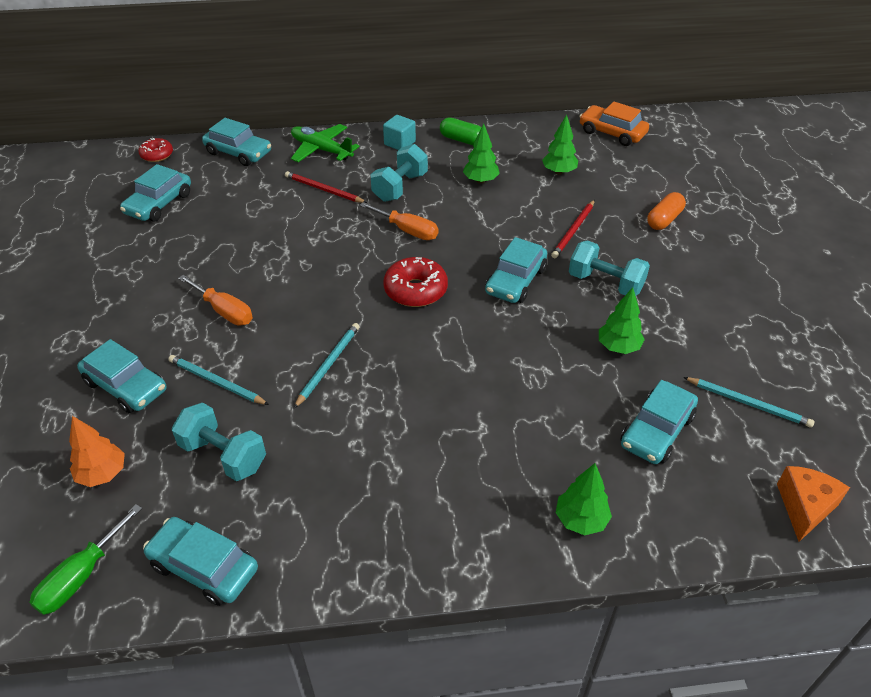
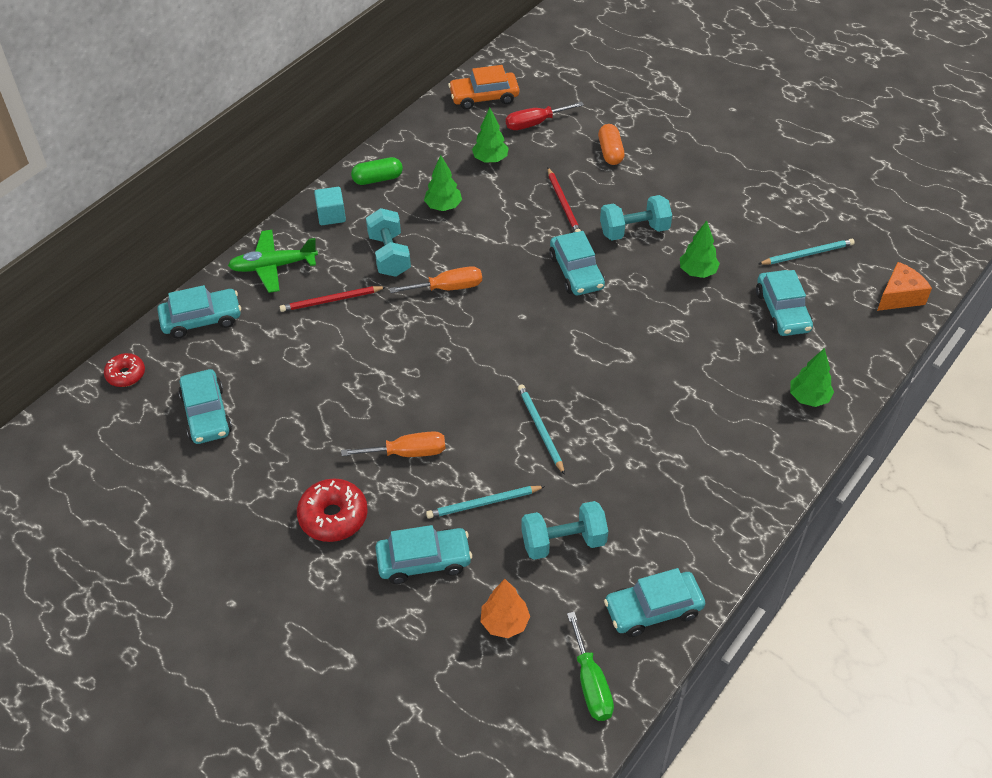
camera: 45 degrees left, 5 degrees up
(415, 290) = (520, 330): red donut -> red donut (333, 517)
(628, 168) = (535, 123): none -> red screwdriver
(804, 507) = (899, 296): orange cheese -> orange cheese turned 75 degrees clockwise

